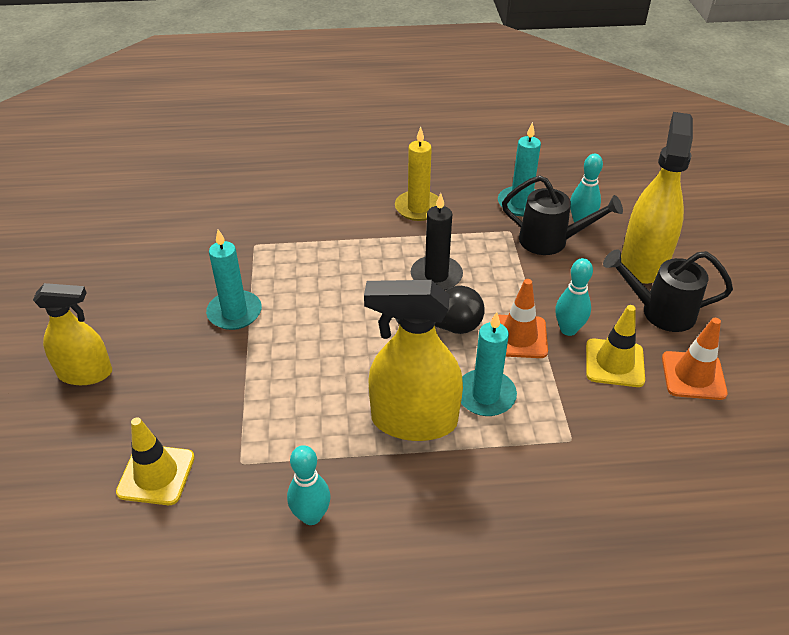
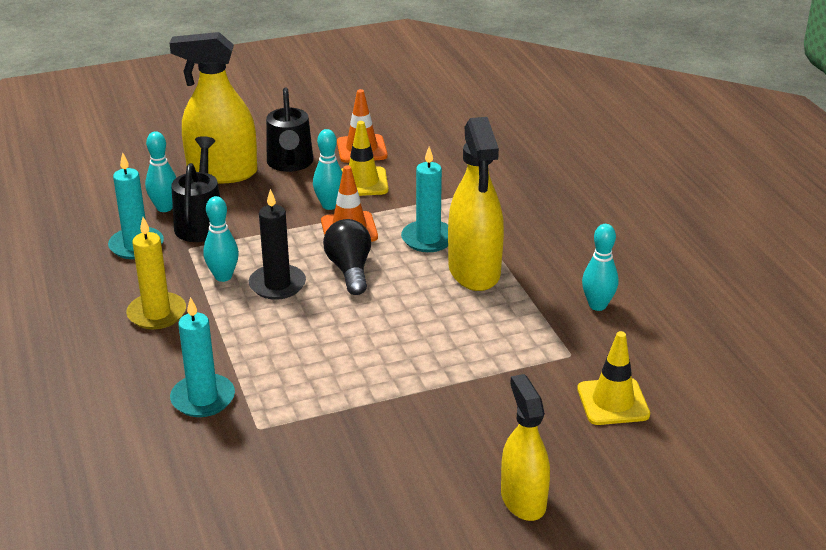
camera: 105 degrees left, 10 degrees down
(234, 312) = (384, 412): turquoise candle -> turquoise candle (203, 398)
(459, 246) = (223, 276): none -> turquoise bowling pin

